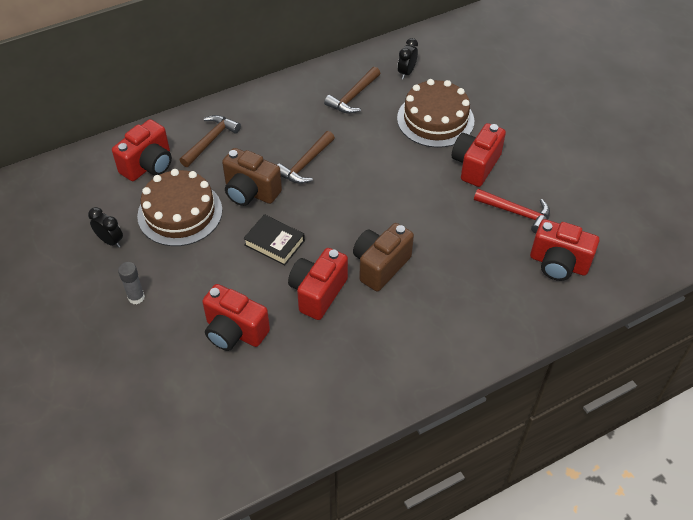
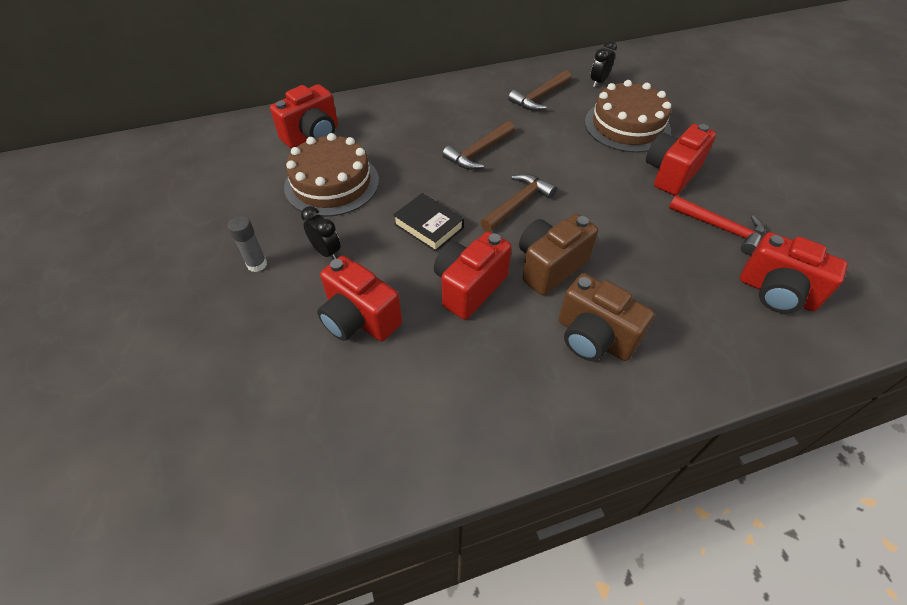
camera: 10 degrees right, 0 degrees up
(110, 241) = (249, 202): black clock -> black clock (326, 252)
(210, 141) = (382, 121): brown hammer -> brown hammer (517, 204)
(250, 192) = (413, 172): brown camera -> brown camera (593, 338)

